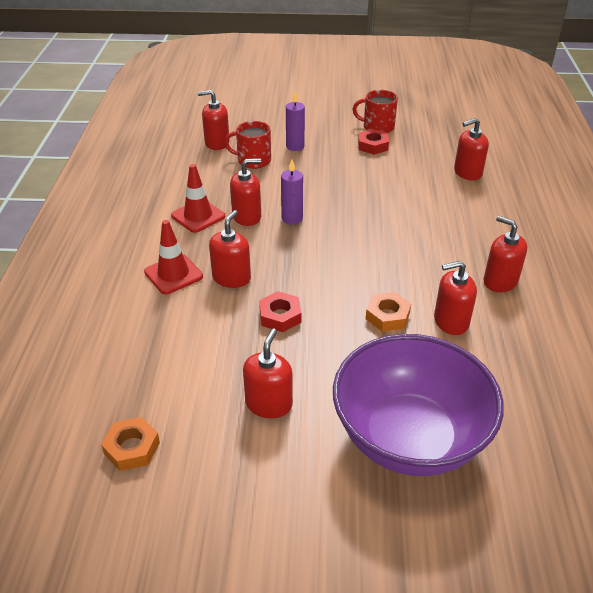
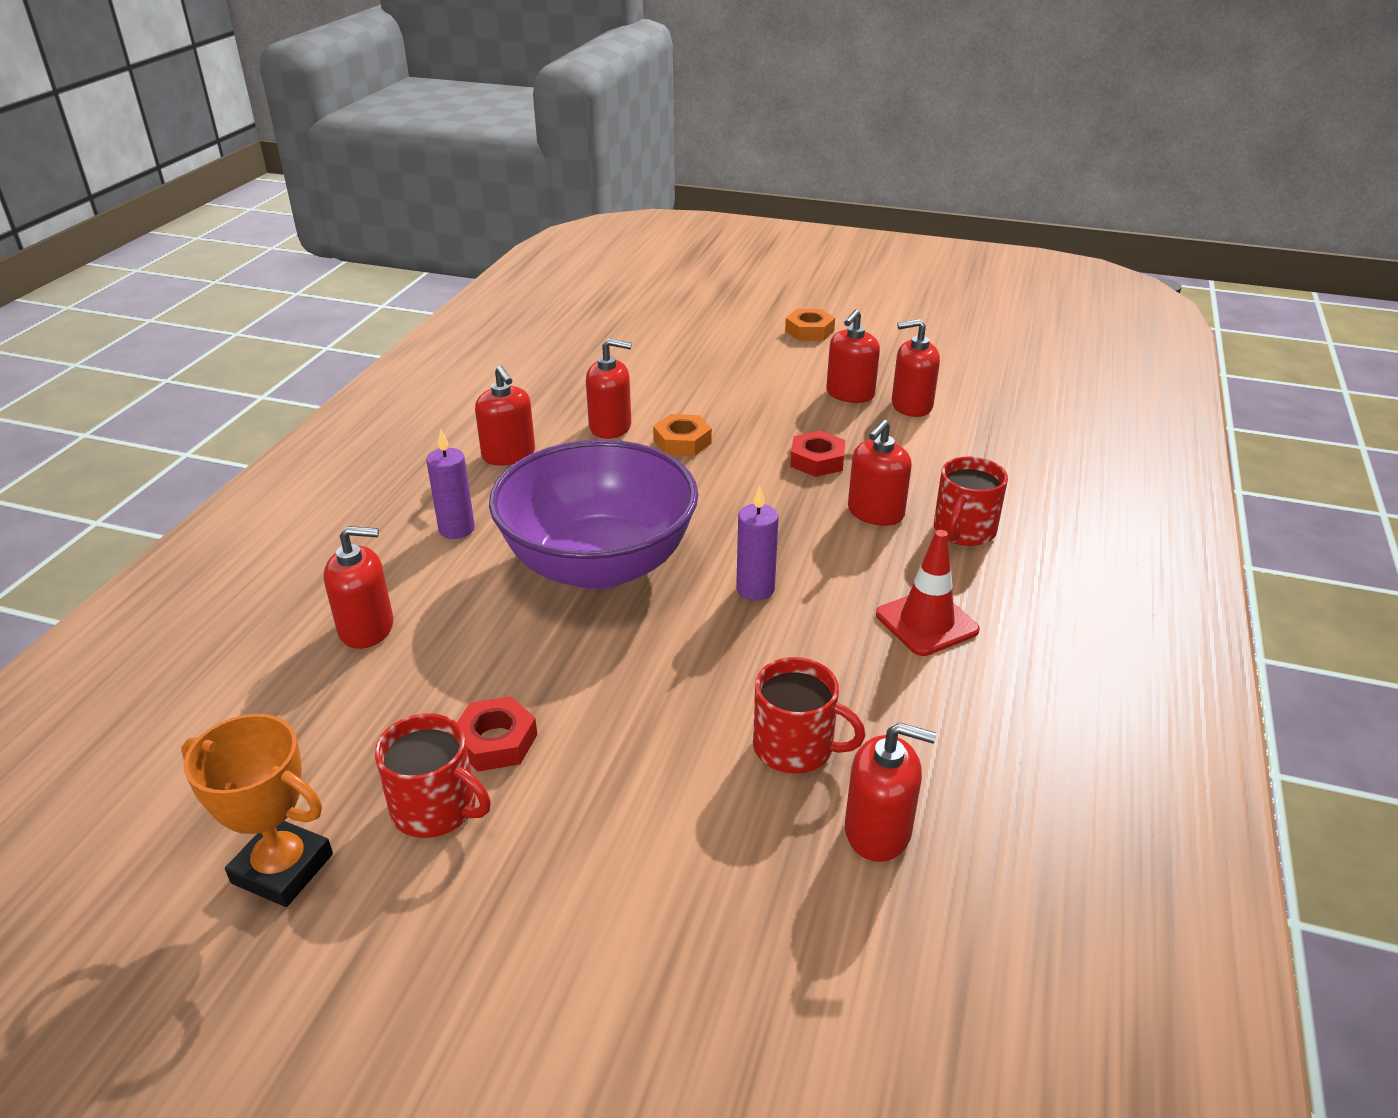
camera: 165 degrees left, 5 degrees down
(132, 448) = (989, 385): orange nut -> orange nut (809, 331)
(173, 274) = (963, 530): red traffic cone -> red mug
(247, 216) = (835, 606): red soap dispenser -> red soap dispenser (911, 406)
(295, 146) = (681, 776): purple candle -> purple candle (456, 529)
(409, 437) = (723, 358): purple bowl -> purple bowl (599, 565)
(412, 109) = (282, 868): none -> orange trophy

